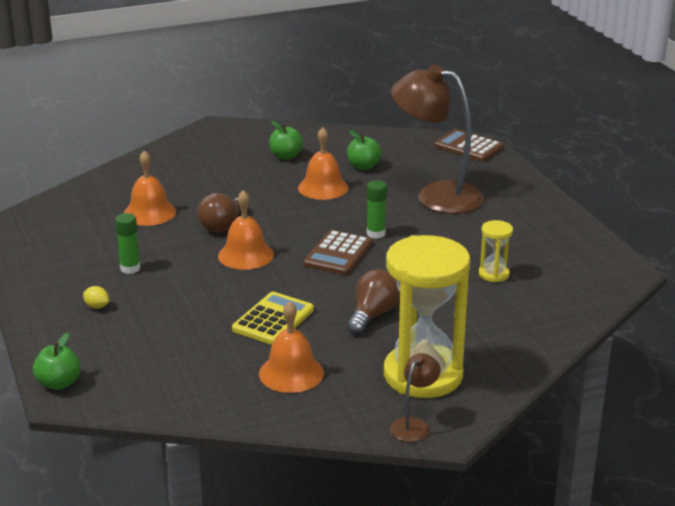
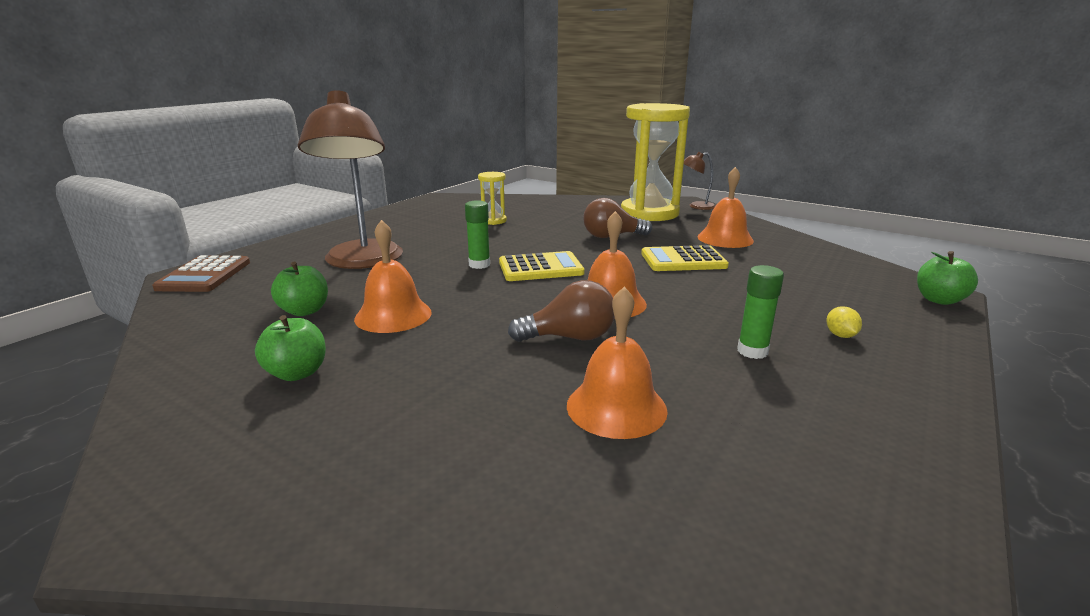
camera: 125 degrees left, 5 degrees down
(338, 254) = (540, 268): brown calculator -> yellow calculator

